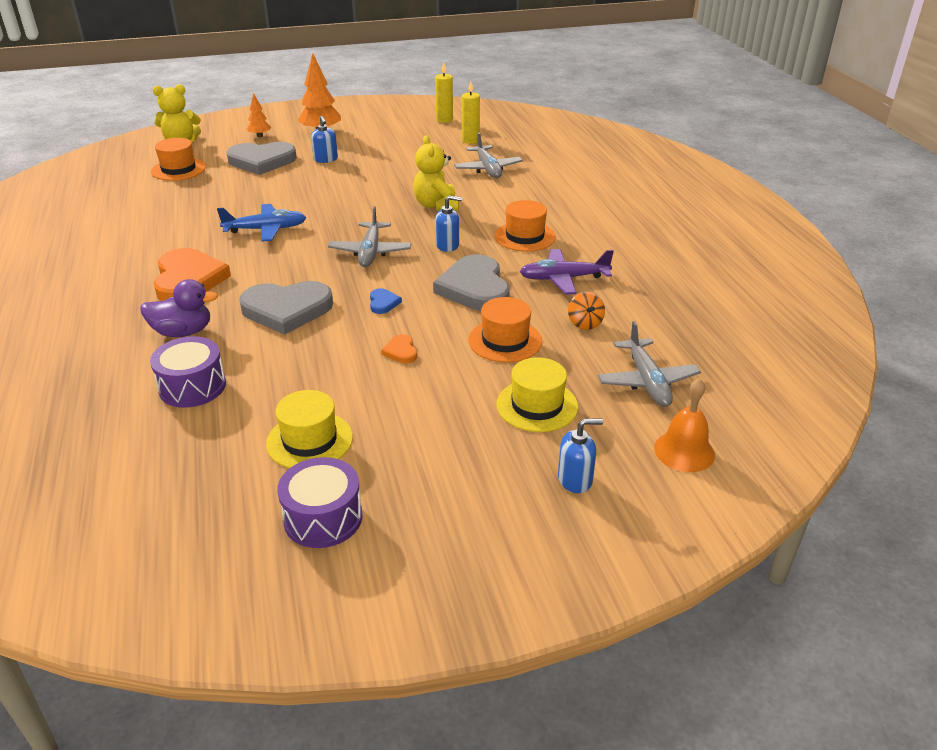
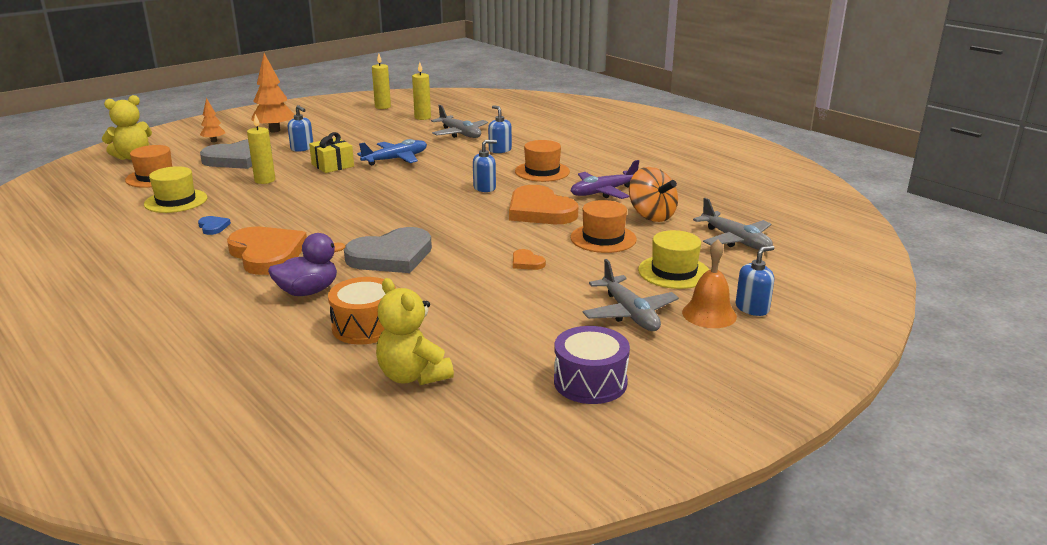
camera: 25 degrees left, 10 degrees down
(192, 386) = (365, 326): purple drum -> orange drum
(261, 192) = (265, 180): none -> yellow candle
(266, 229) = (303, 205): blue plane -> blue plane (396, 159)
(309, 440) = (518, 336): yellow hat -> yellow hat (176, 201)
(334, 186) = (332, 165): none -> yellow gift
(370, 252) = (421, 204): grey plane -> grey plane (629, 313)
(383, 303) = (474, 235): blue heart -> blue heart (213, 227)
(436, 205) = (444, 164): yellow teddy bear -> yellow teddy bear (413, 376)
(474, 288) = (540, 211): grey heart -> orange heart
(508, 199) = (500, 150): none -> blue soap dispenser
(585, 323) = (651, 216): orange spinning top -> orange spinning top, size x1.74
(684, 451) = (806, 274): orange bell -> orange bell (709, 314)

